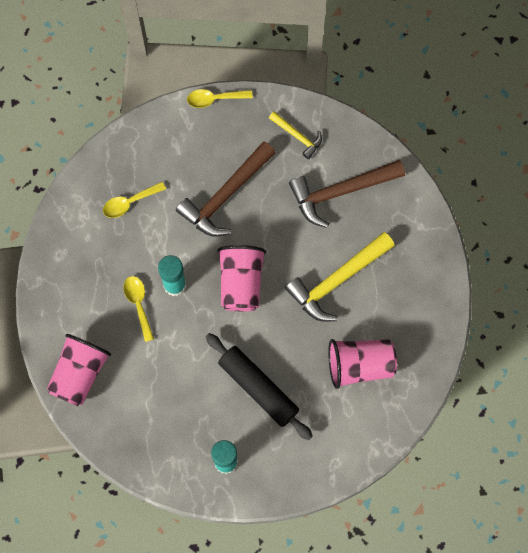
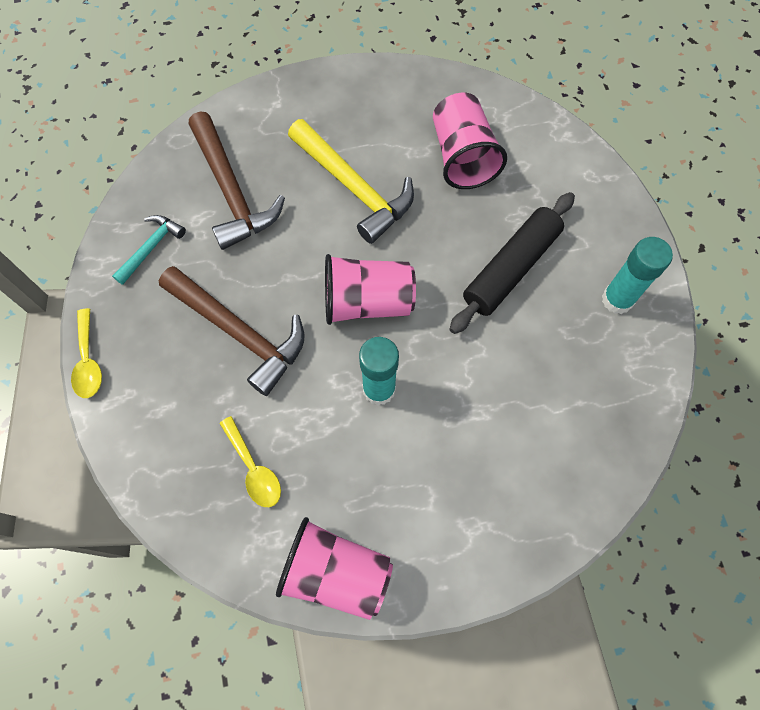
camera: 95 degrees left, 5 degrees down
(79, 374) = (530, 514): pink cup -> pink cup (336, 573)
(138, 304) = (413, 437): yellow spoon -> none
(297, 136) = (151, 248): yellow hammer -> turquoise hammer

